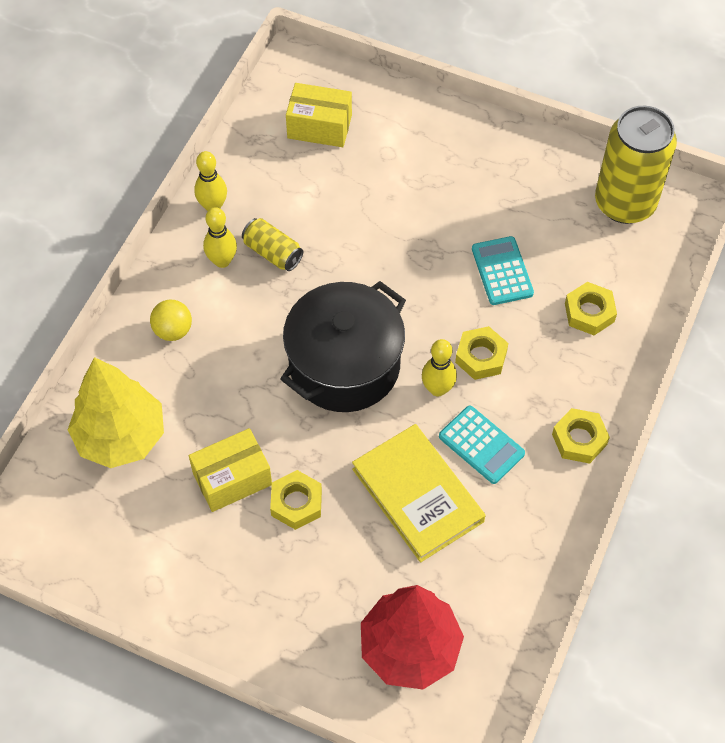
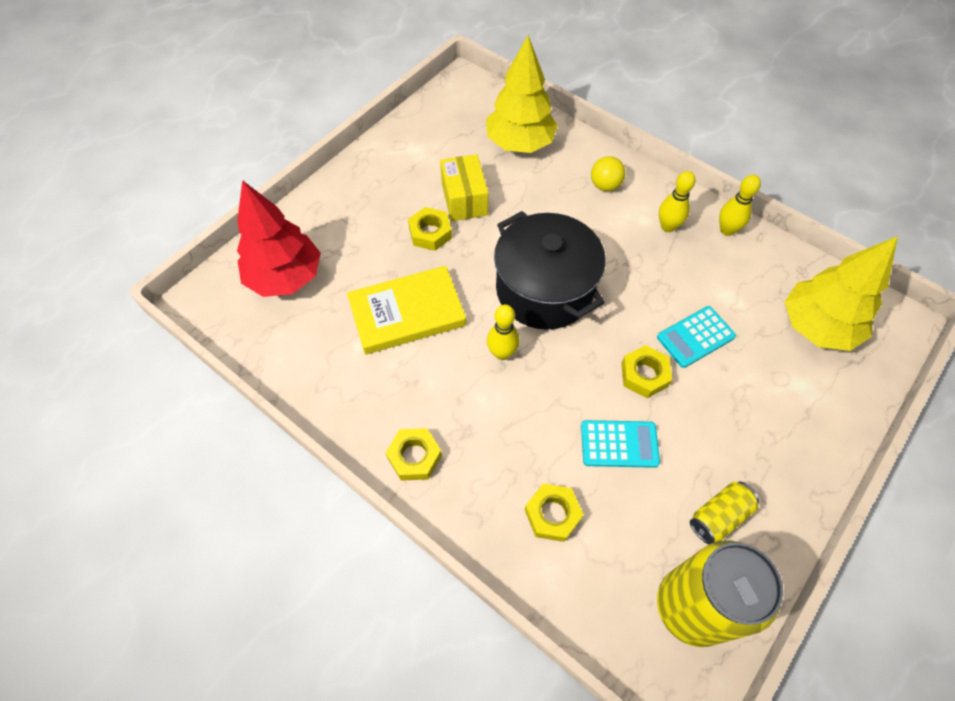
camera: 105 degrees right, 0 degrees up
(273, 253) = (671, 262): yellow can -> yellow can (719, 516)
(319, 127) = (817, 327): yellow box -> yellow tree
(481, 357) = (525, 397): yellow nut -> yellow nut (644, 375)
(481, 445) = (436, 372): turquoise calculator -> turquoise calculator (695, 337)

